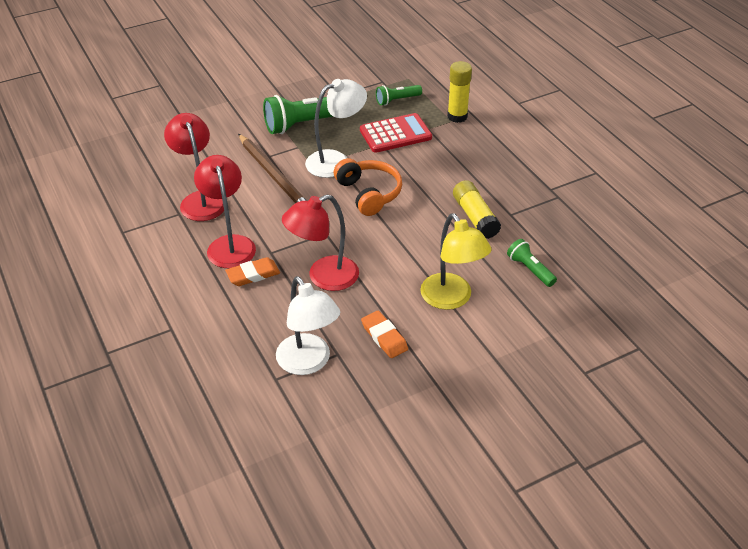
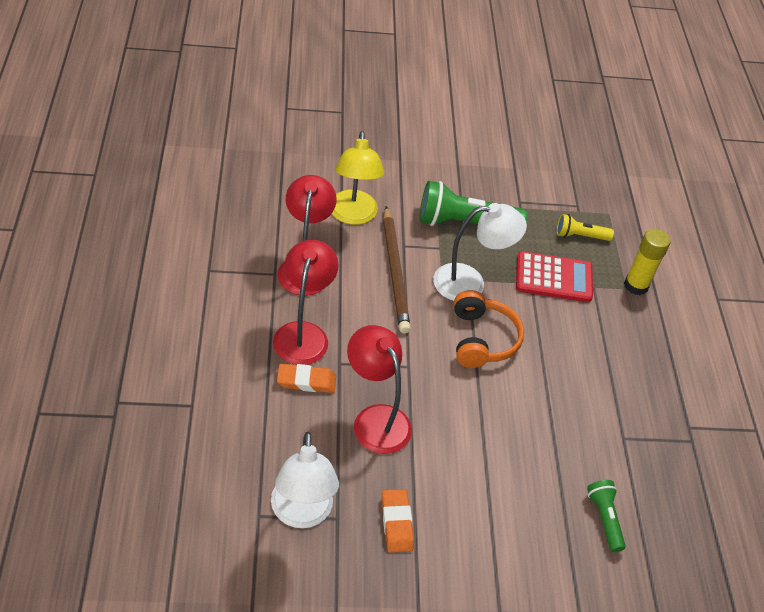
camera: 20 degrees right, 5 degrees up
(323, 277) = (375, 419): red lamp -> red lamp turned 60 degrees clockwise
(397, 100) = (580, 236): green flashlight -> yellow flashlight
(451, 299) = (495, 512): yellow lamp -> yellow lamp (353, 215)
(475, 217) = (581, 423): yellow glue stick -> none

